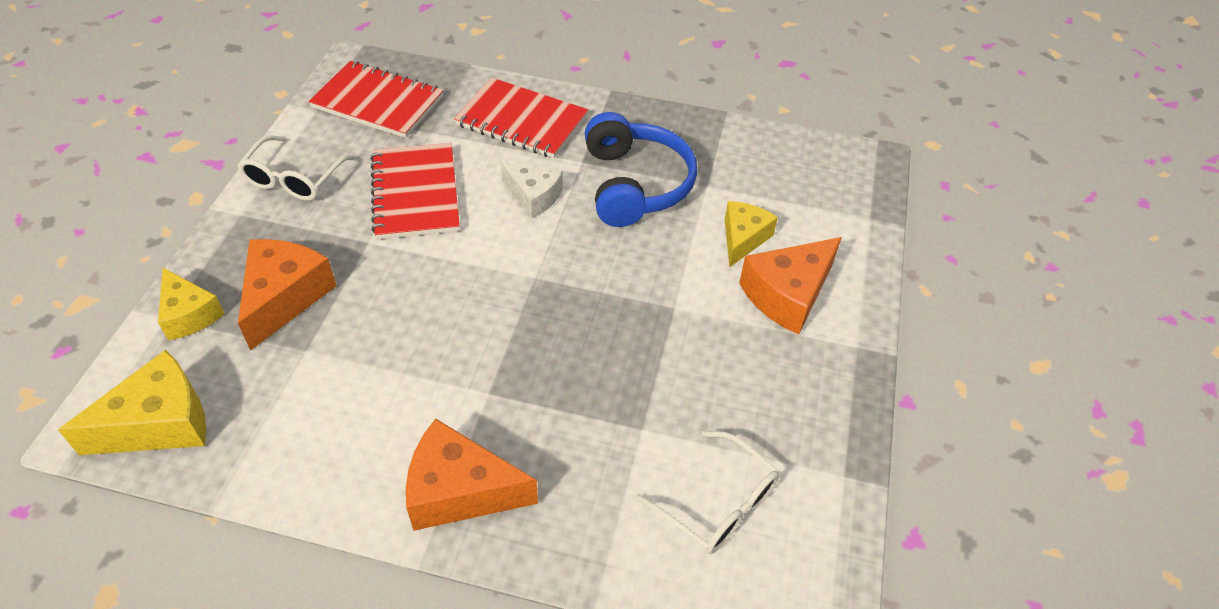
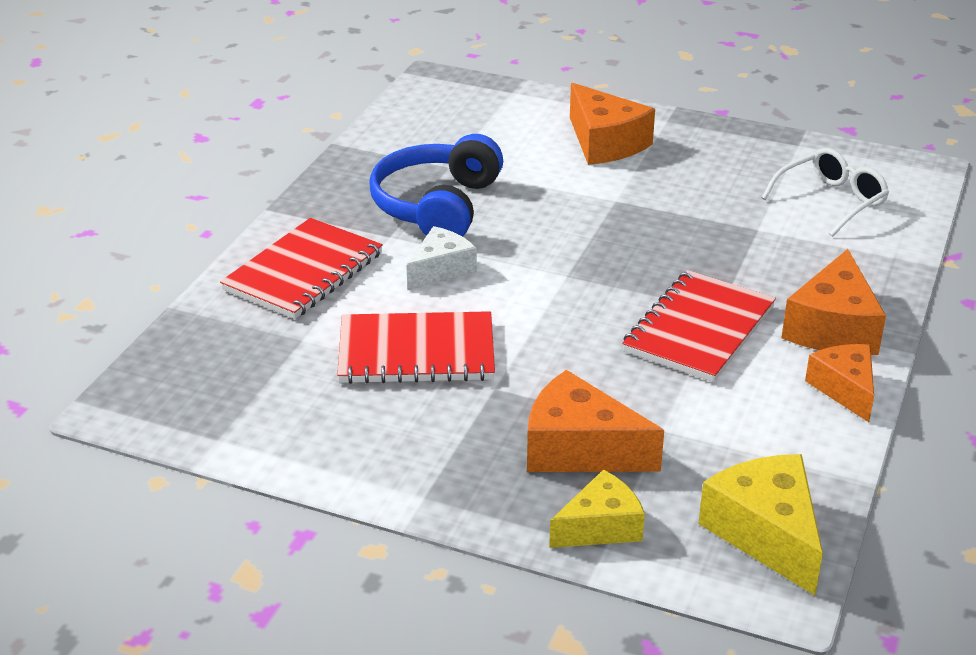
camera: 80 degrees left, 15 degrees down
(293, 179) = (364, 453): white glasses -> none
(355, 495) = (845, 389): none -> orange cheese
(378, 102) = (223, 383): red notebook -> red notebook (699, 329)
(635, 184) = (437, 206): blue headphones -> blue headphones turned 75 degrees counterclockwise
(743, 239) = (529, 156): yellow cheese -> none

